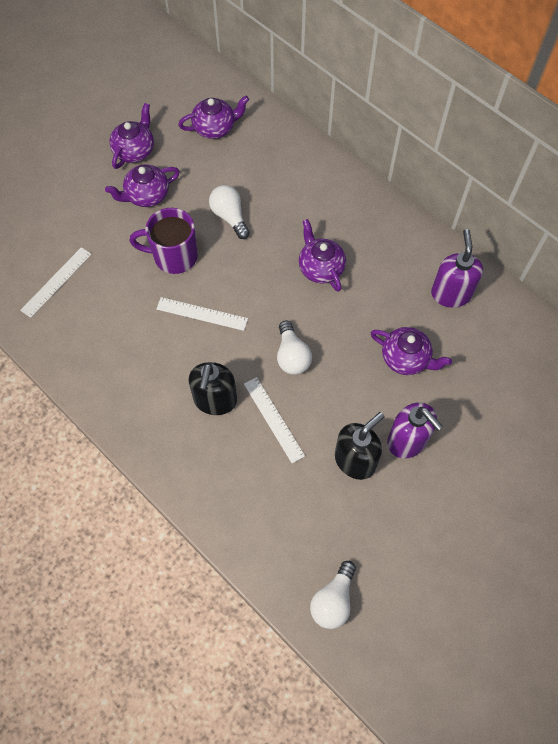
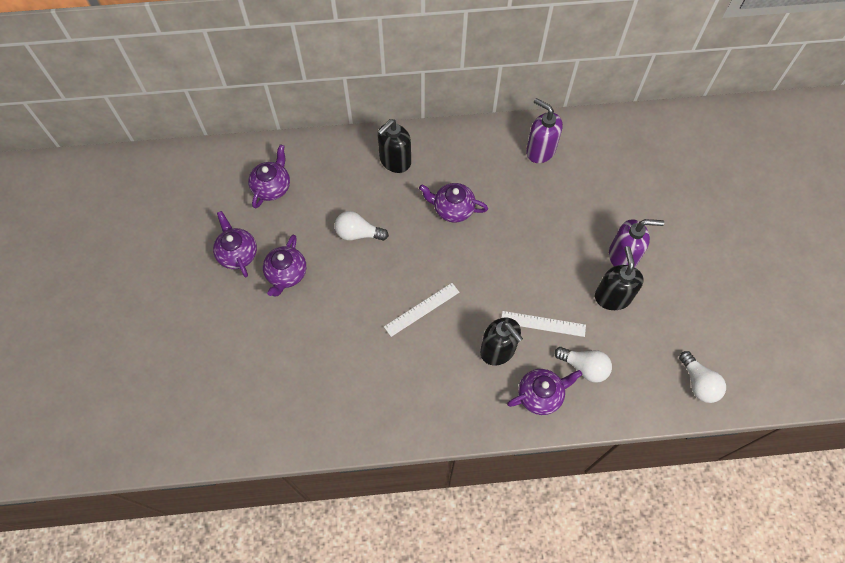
camera: 50 degrees left, 0 degrees up
(56, 282) = (303, 390): white ruler -> none
(174, 256) = (357, 293): purple mug -> none
(292, 356) = (505, 277): white light bulb -> white light bulb (584, 367)
(324, 192) = (395, 161): none -> black soap dispenser
(406, 358) = (564, 212): purple teapot -> purple teapot (540, 395)

